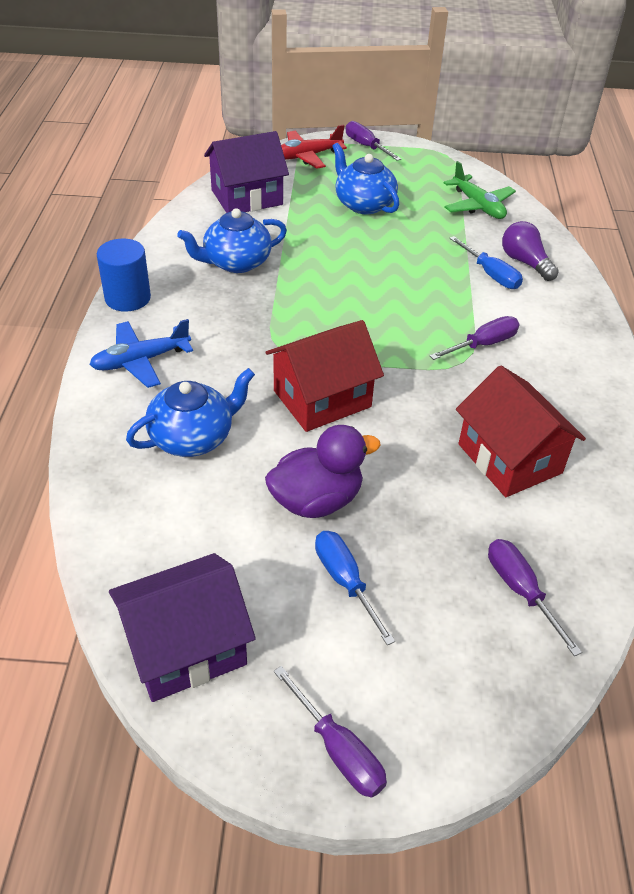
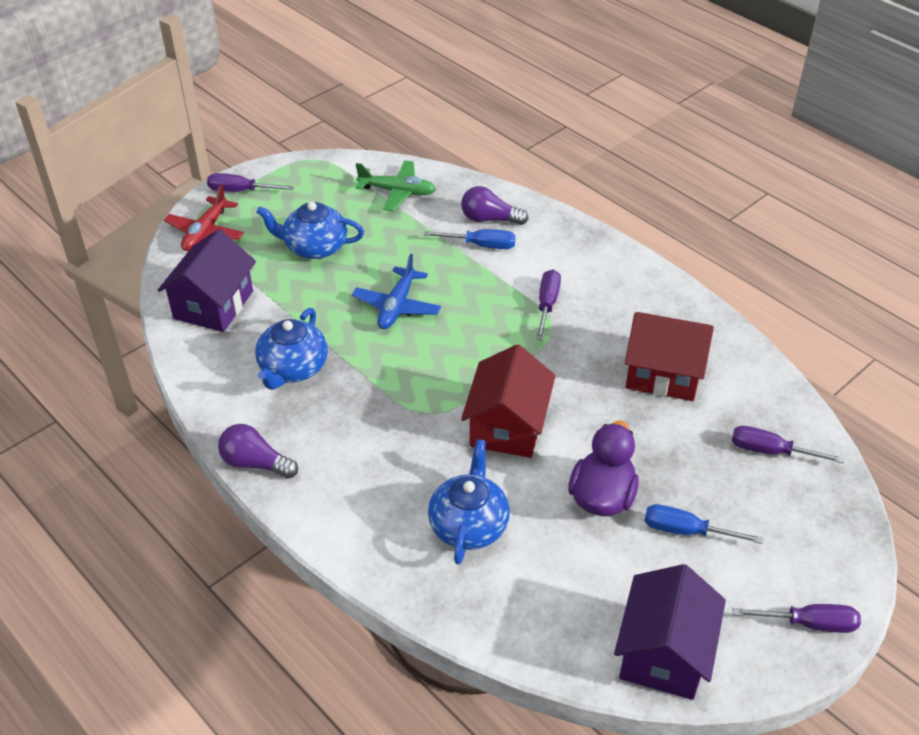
camera: 45 degrees left, 0 degrees up
(128, 298) = (255, 463): blue cylinder -> purple light bulb
(140, 361) = (346, 503): blue plane -> blue plane (397, 306)

